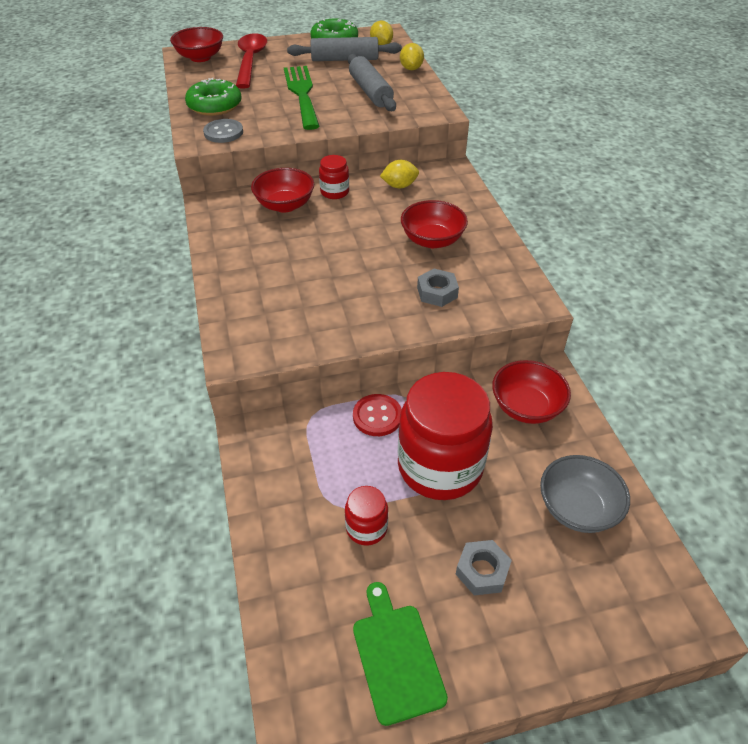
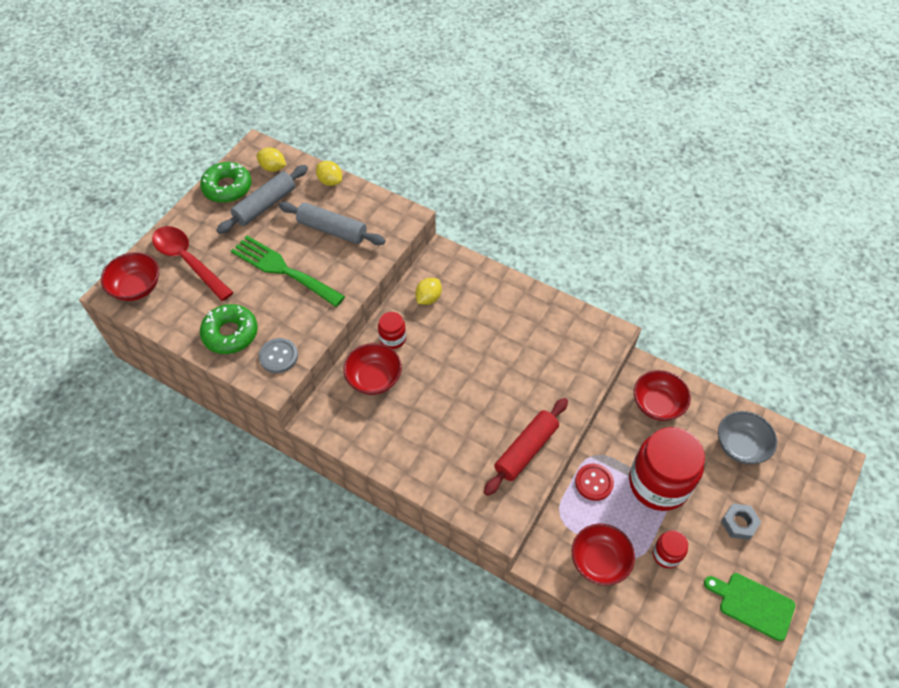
camera: 45 degrees left, 10 degrees up
(330, 325) = (526, 450): none -> red rolling pin
(432, 240) = (504, 331): red bowl -> red bowl (599, 561)
(437, 292) = (554, 372): grey nut -> none

